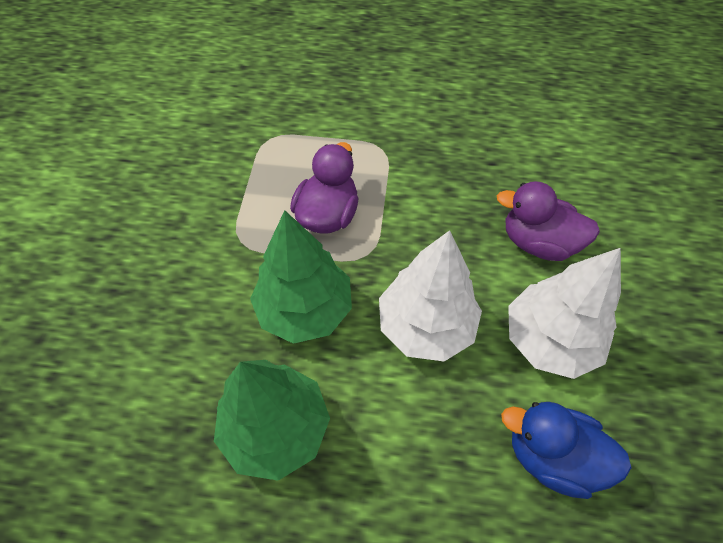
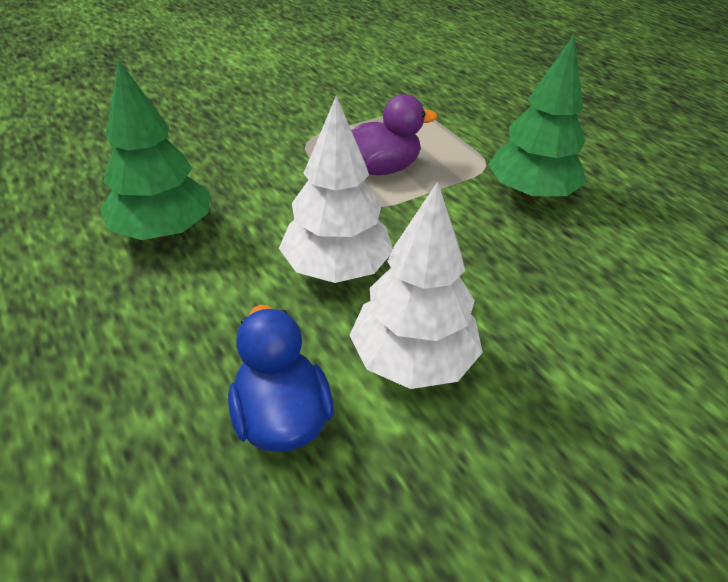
camera: 50 degrees right, 15 degrees down
(305, 309) = (280, 197): green tree -> green tree (530, 193)
(538, 242) = (518, 303): purple duck -> none

